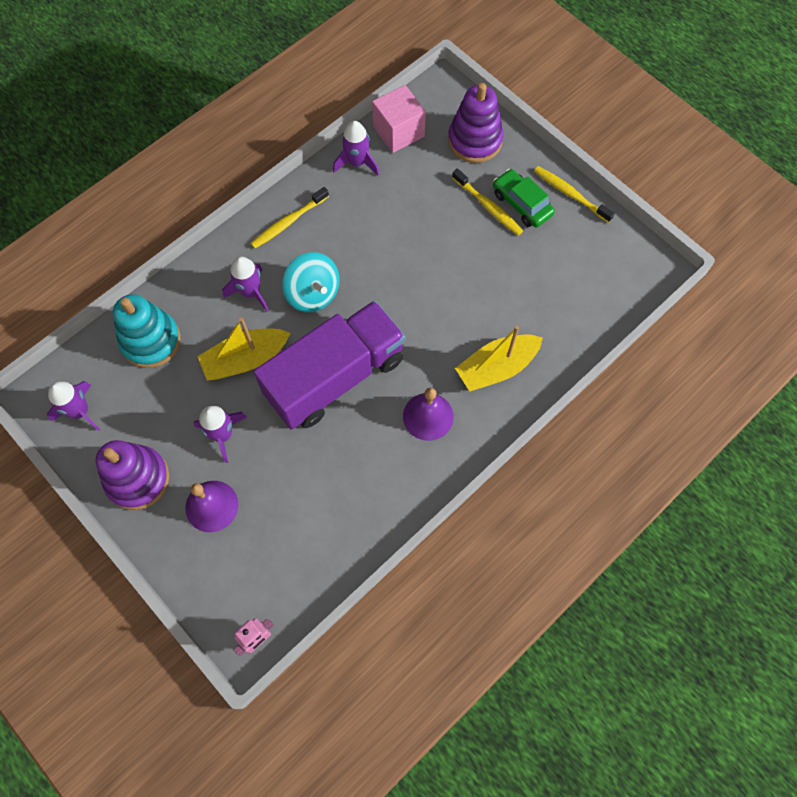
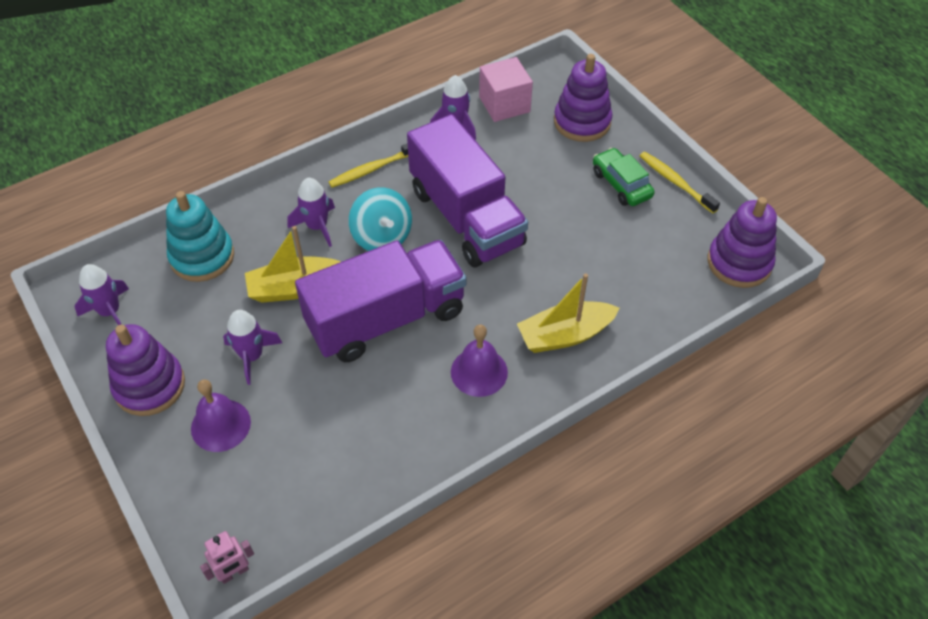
camera: 10 degrees right, 15 degrees down
(386, 261) = (466, 217): none -> purple truck
(488, 207) = (585, 182): yellow toothbrush -> none
(638, 270) = (739, 263): none -> purple stacking toy

